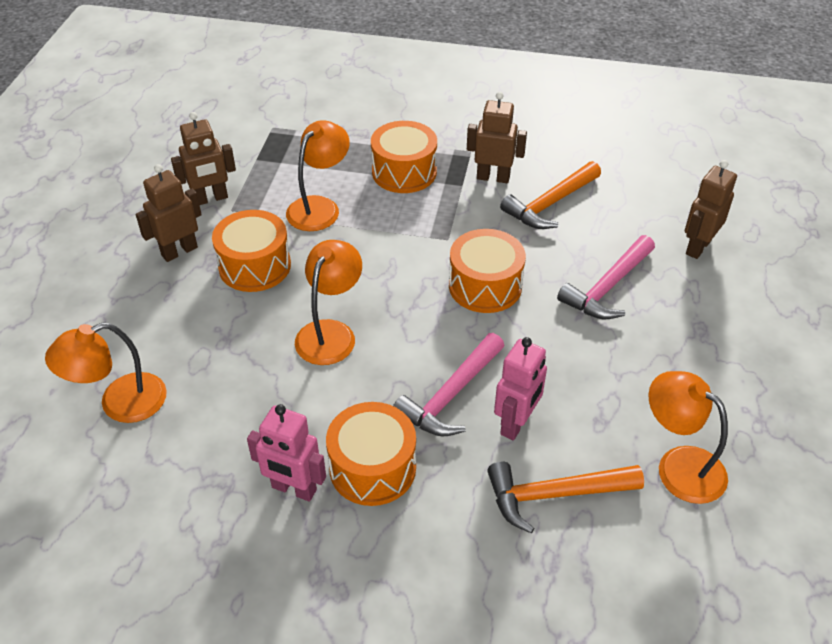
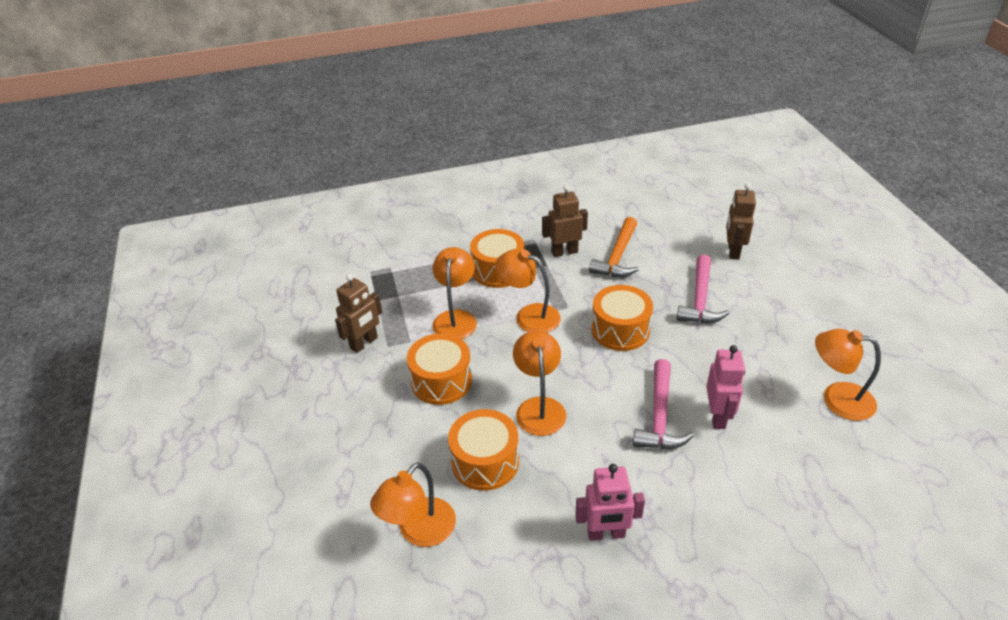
camera: 25 degrees left, 5 degrees down
(179, 251) = (371, 393): brown robot -> none
(372, 468) = (648, 492): orange drum -> orange drum (485, 461)
(397, 233) = (529, 316): none -> orange lamp
(554, 495) = (780, 454): orange hammer -> none

